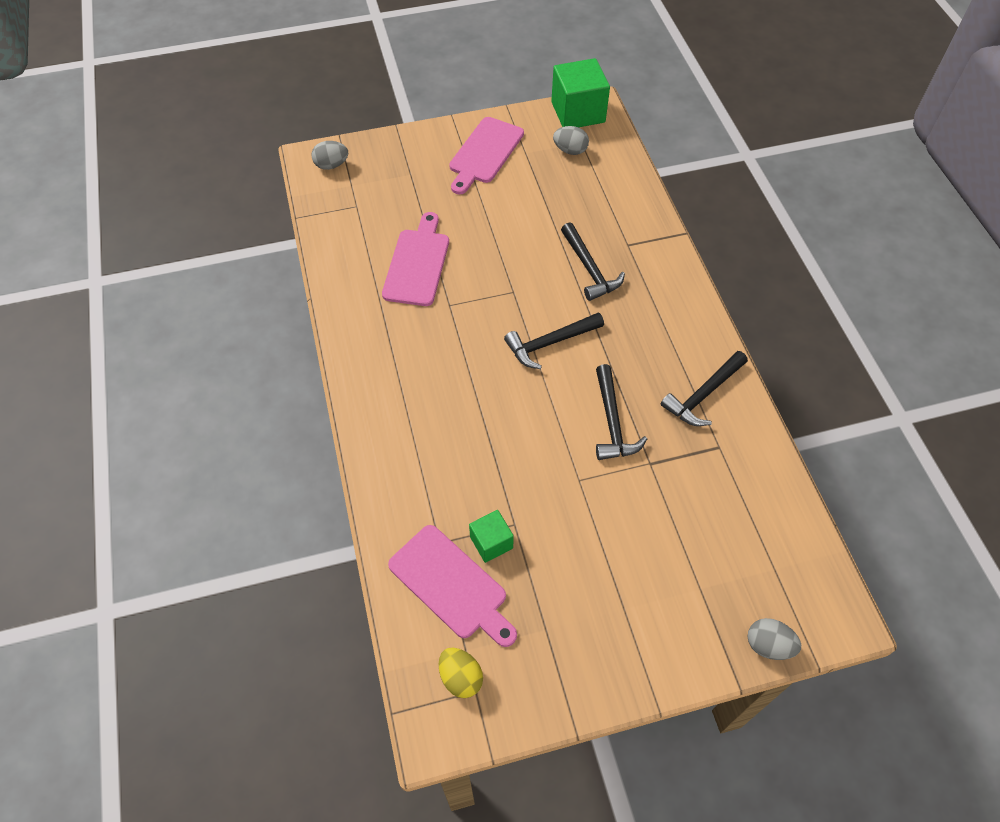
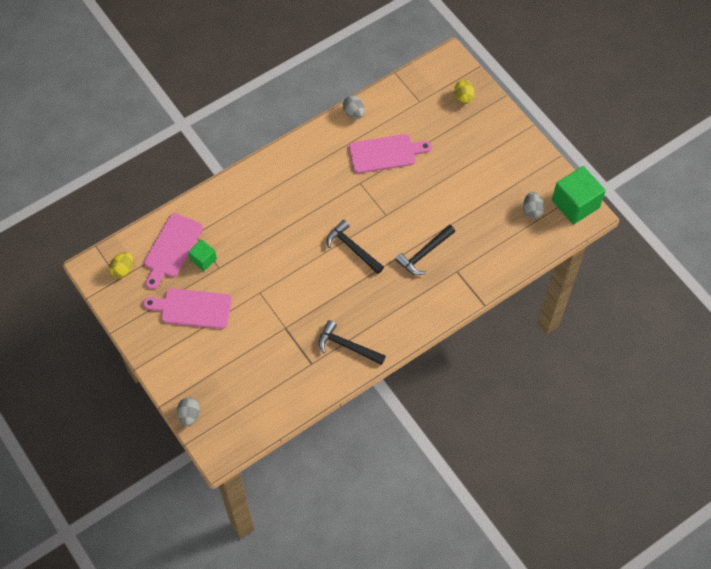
camera: 70 degrees right, 5 degrees up
(331, 165) = (449, 73): grey egg -> grey egg (353, 113)
(376, 162) = (463, 97): none -> yellow egg
(484, 153) = (503, 158): pink cutting board -> pink cutting board (192, 308)
(612, 422) = (307, 299): black hammer -> none

